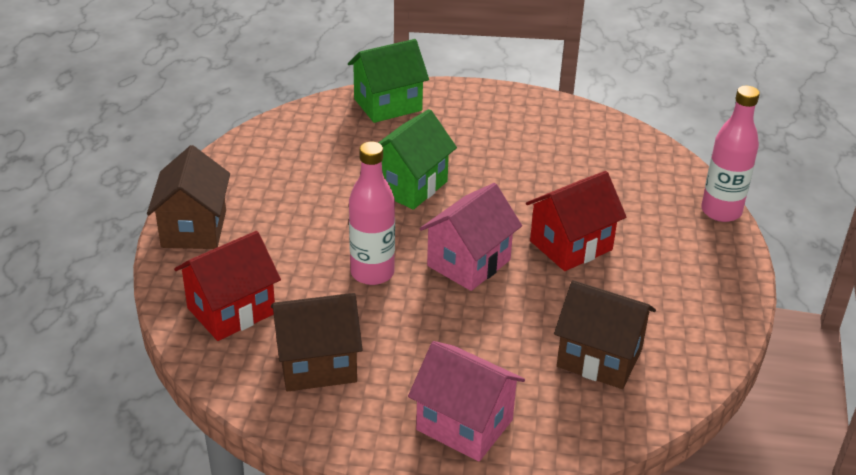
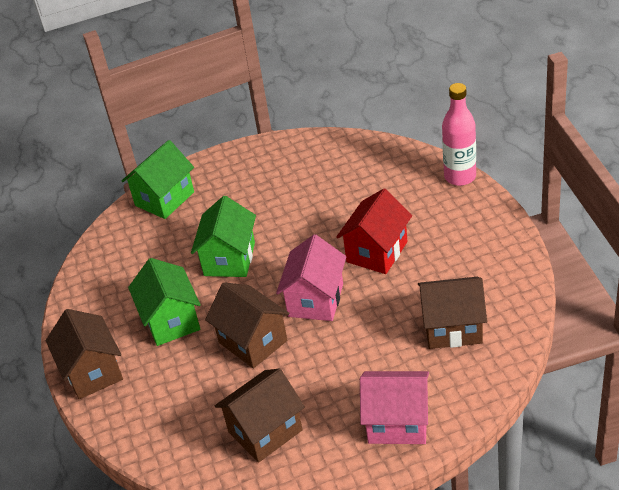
camera: 20 degrees left, 5 degrees up
(231, 311) = (171, 422): red house -> none
(306, 217) = (171, 321): none -> green house
(372, 273) = (253, 341): pink bottle -> brown house

